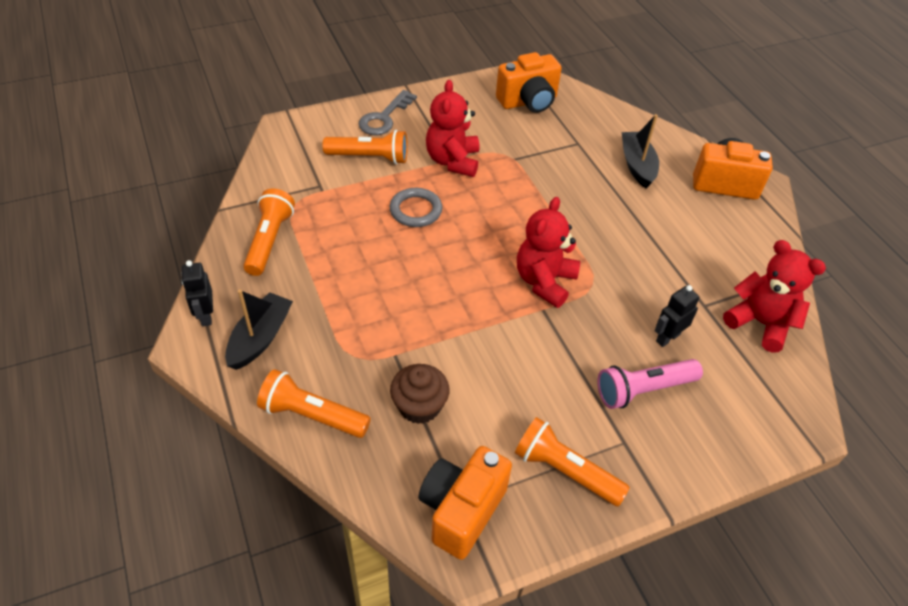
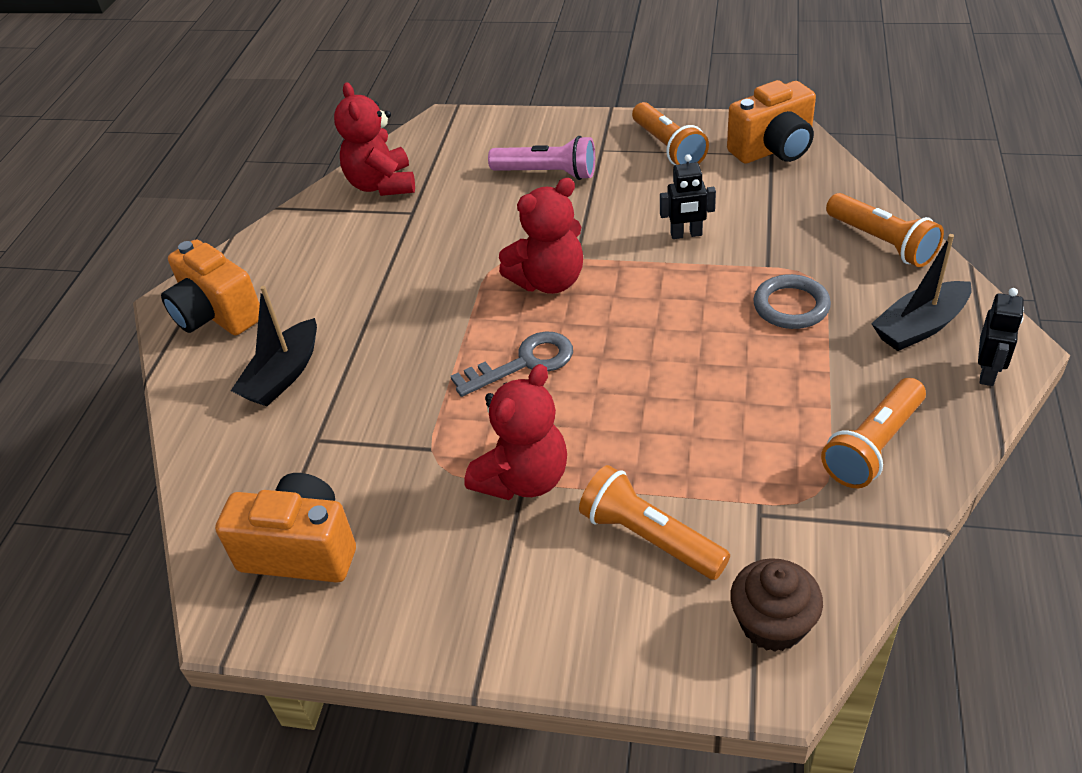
camera: 140 degrees left, 5 degrees down
(384, 117) = (571, 619): grey key -> grey key (524, 363)
(416, 210) = (636, 418): grey ring -> grey ring (791, 306)
(419, 406) = (767, 219): brown cupcake -> brown cupcake (772, 624)
(667, 338) = (480, 200): black robot -> black robot (686, 234)

